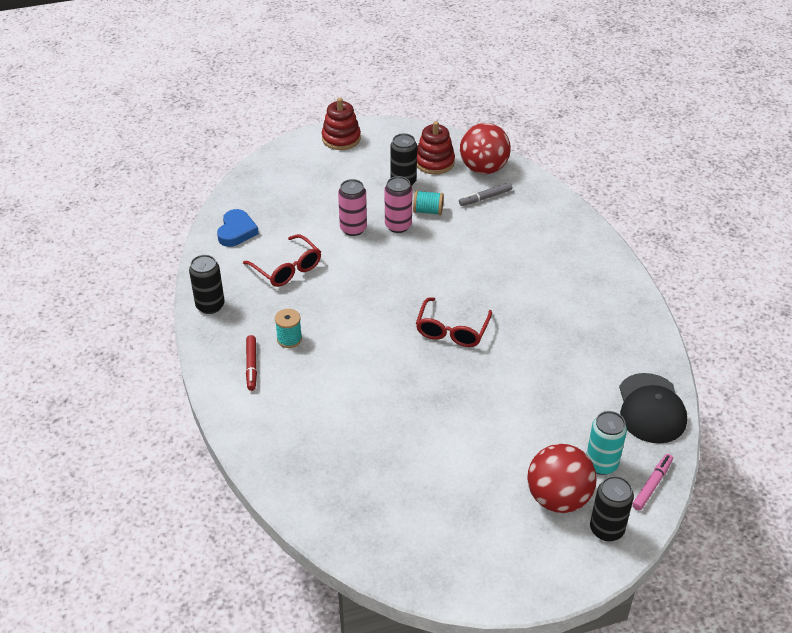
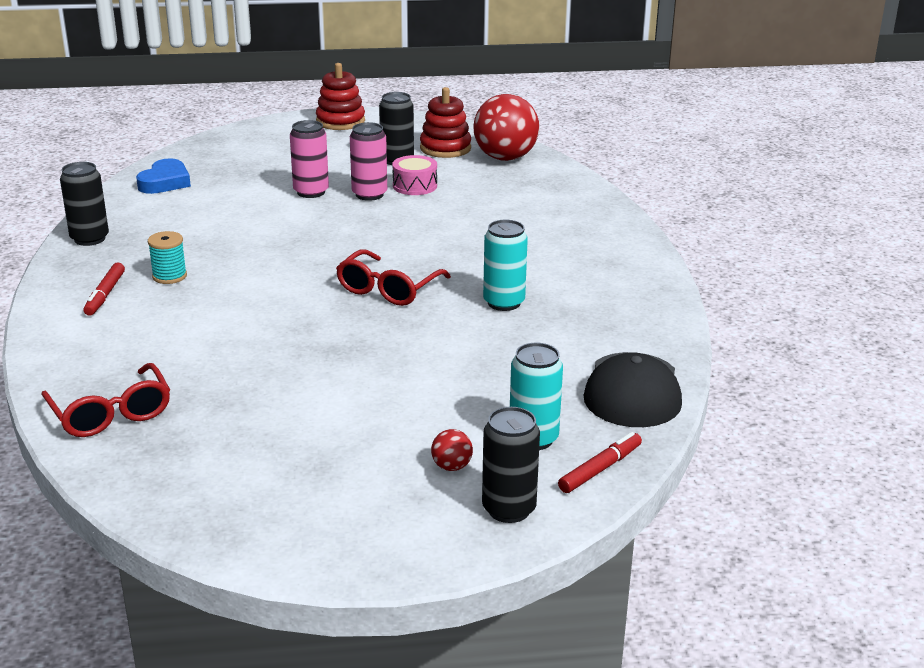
camera: 10 degrees right, 15 degrees down
(287, 269) = (207, 217): red glasses -> red glasses (111, 414)
(428, 211) = (415, 186): turquoise spool -> pink drum
(485, 197) = (495, 181): grey marker -> none
(537, 333) = (504, 303): none -> turquoise can
(558, 498) = (451, 467): red ball -> red ball, size x0.41
(652, 485) = (600, 469): pink marker -> red marker

